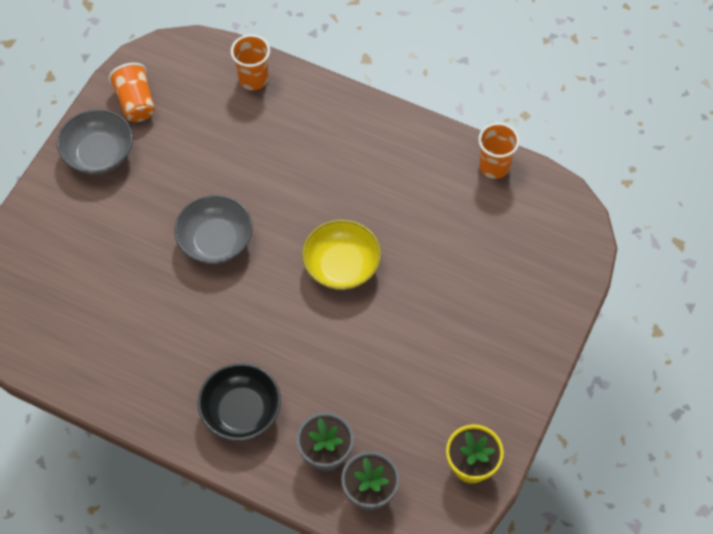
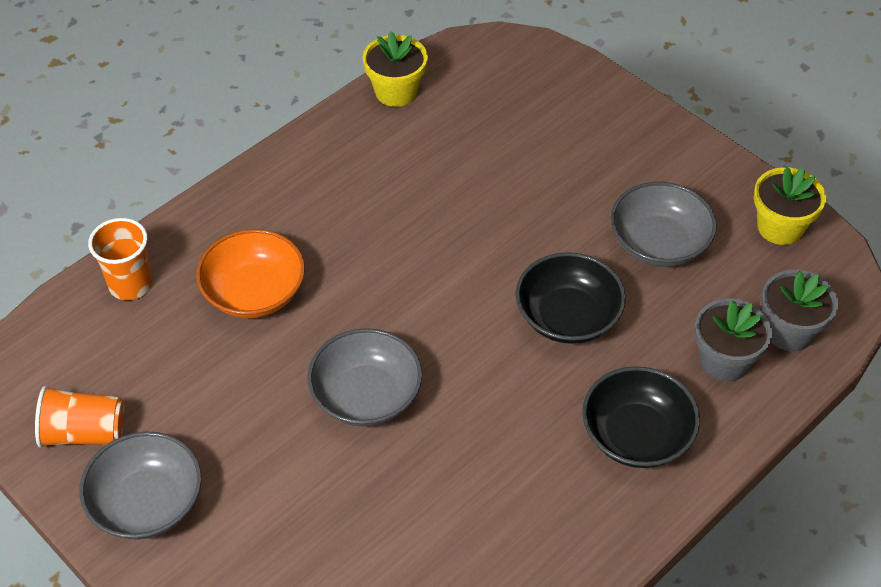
camera: 70 degrees left, 10 degrees down
(274, 148) = (254, 292): none -> orange bowl
(326, 341) = (568, 317): none -> black bowl
(341, 266) = (466, 271): yellow bowl -> none
(419, 383) = (659, 243): none -> grey bowl
(494, 166) = (396, 91): orange cup -> yellow flower pot

